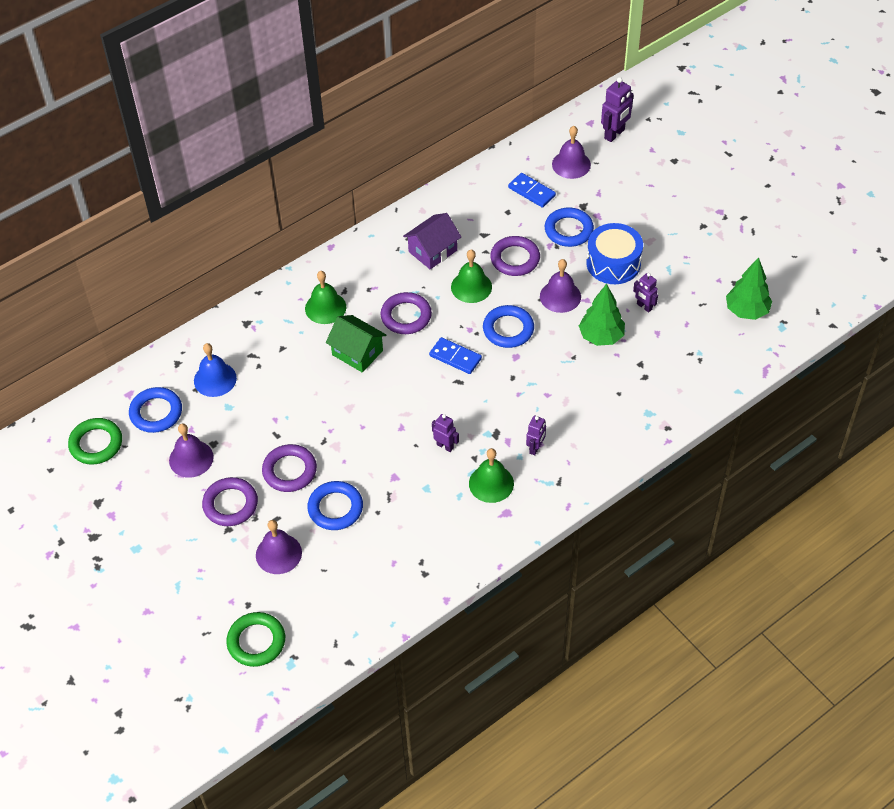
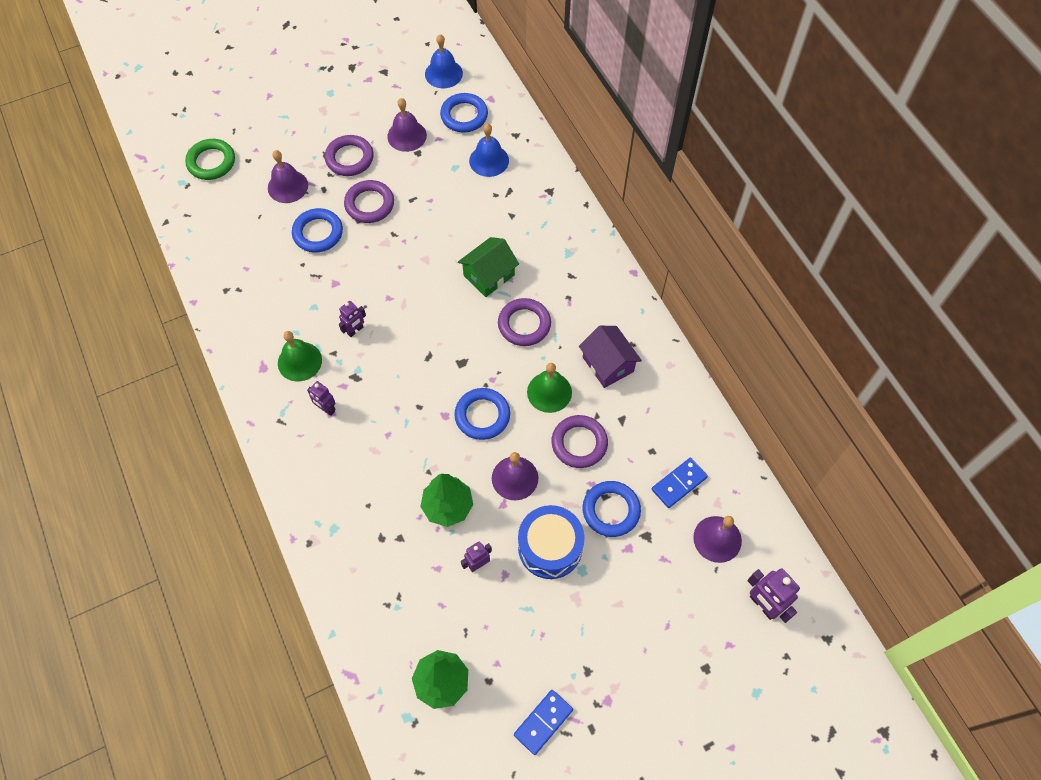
camera: 100 degrees right, 10 degrees up
(96, 444) = (443, 73): green ring -> blue bell
(325, 307) = (553, 257): green bell -> none
(455, 357) = (459, 359): blue domino -> blue domino (543, 722)

